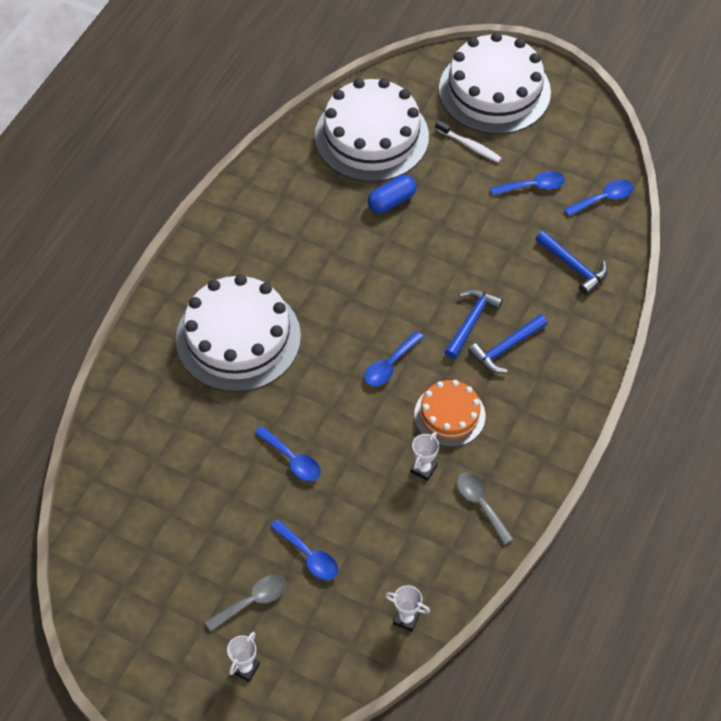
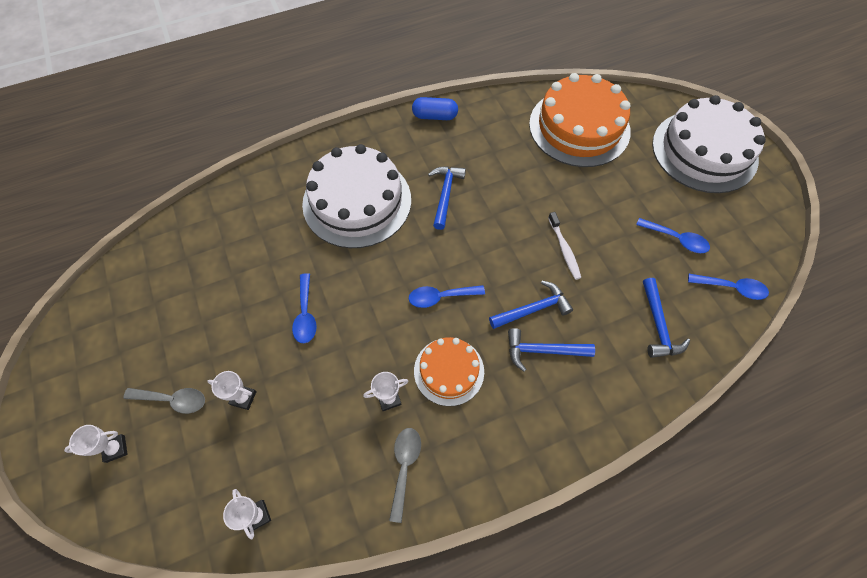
camera: 40 degrees right, 5 degrees up
(308, 555) = (243, 398): blue spoon -> white trophy
(311, 277) = (445, 194): none -> blue hammer
(371, 136) = (579, 127): white cake -> orange cake
(391, 201) = (553, 180): blue capsule -> blue capsule (435, 116)
(469, 146) = (649, 178): white toothbrush -> white toothbrush (564, 249)

